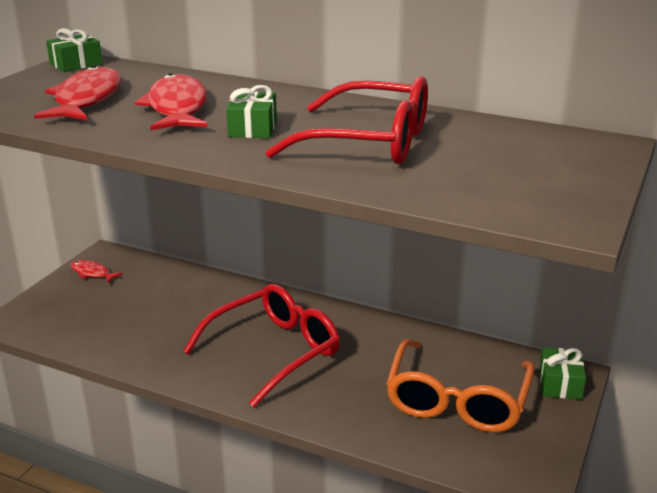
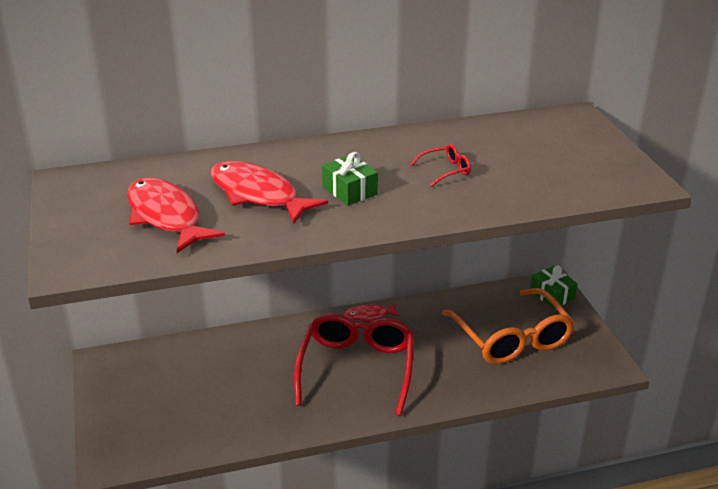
camera: 40 degrees left, 5 degrees up
(76, 64) = (73, 184): green gift -> none
(92, 273) = (116, 383): red fish -> red fish (369, 315)
(369, 142) = (445, 170): red glasses -> red glasses, size x0.41

